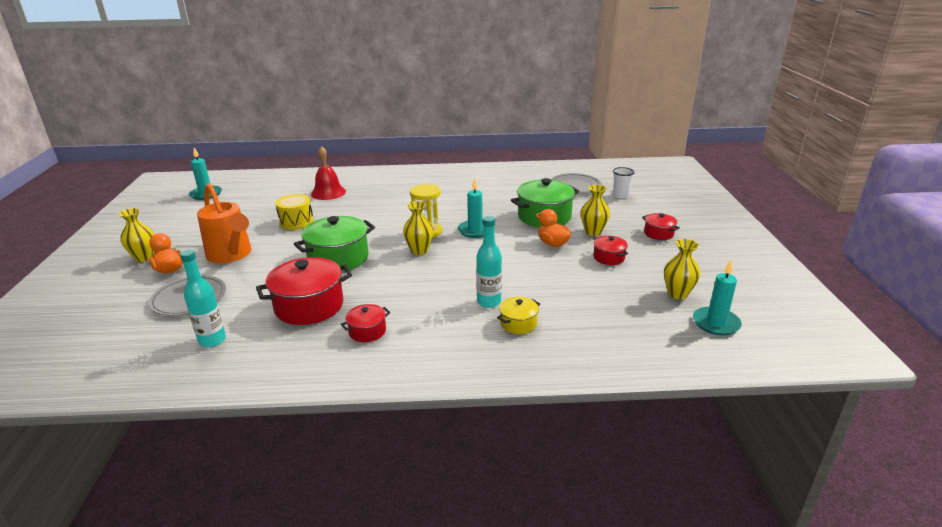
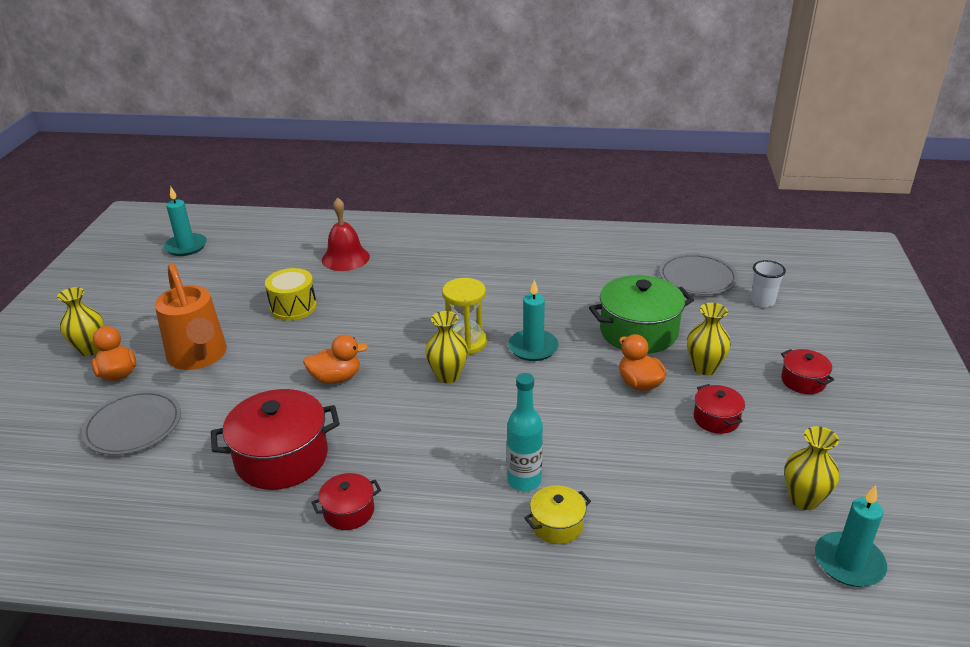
camera: 10 degrees right, 5 degrees up
(212, 340) = (149, 501): turquoise bottle -> none
(338, 258) = (336, 378): green pot -> orange duck

